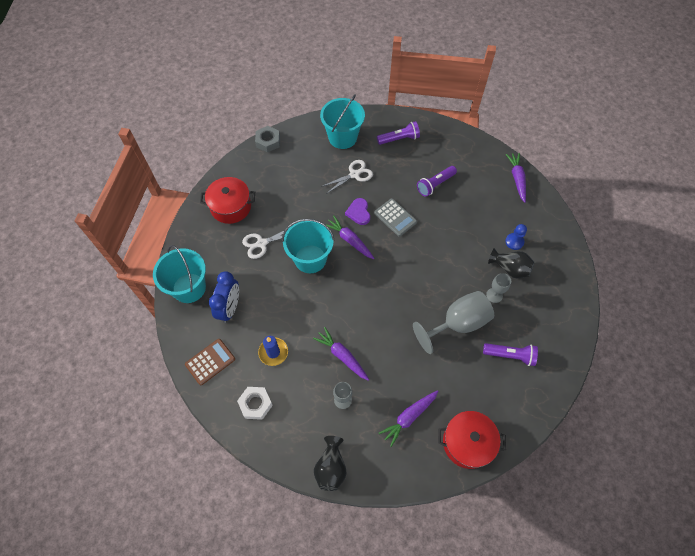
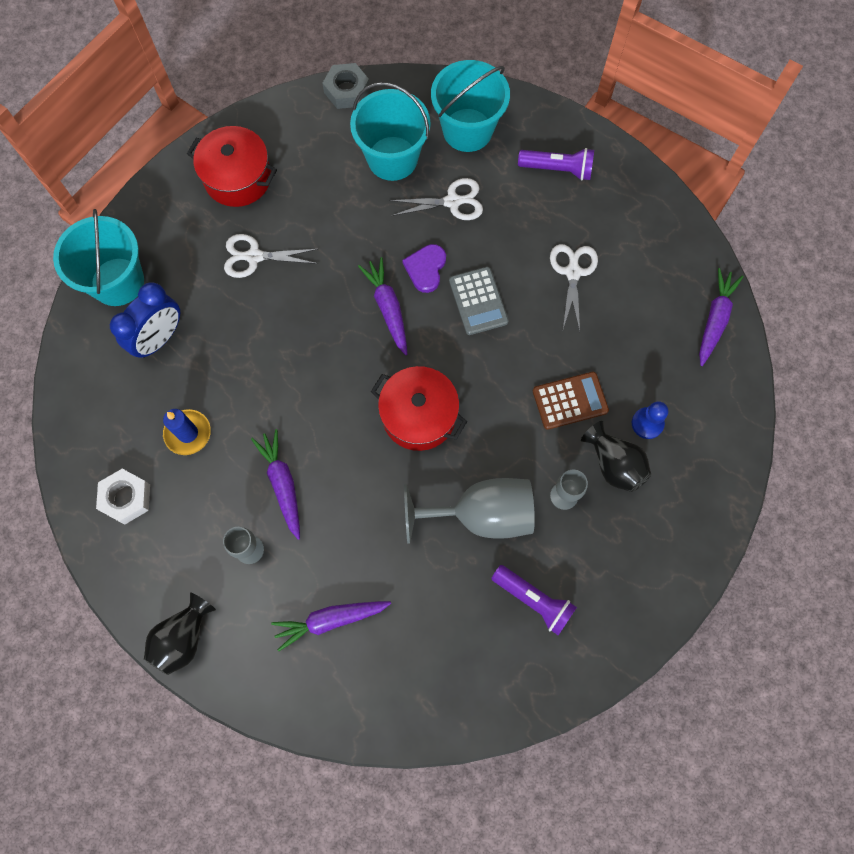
camera: 25 degrees right, 10 degrees up
(210, 361) = (94, 407): brown calculator -> brown calculator (570, 400)
(310, 259) = (313, 313): turquoise bucket -> turquoise bucket (392, 158)
(435, 184) = (573, 272): purple flashlight -> white scissors
(467, 442) = (394, 698): red pot -> red pot (419, 415)

